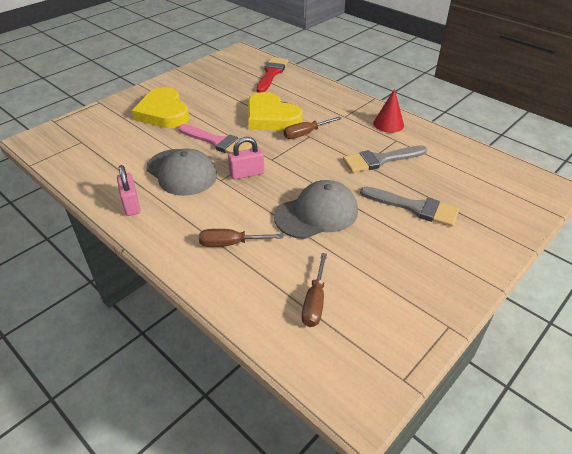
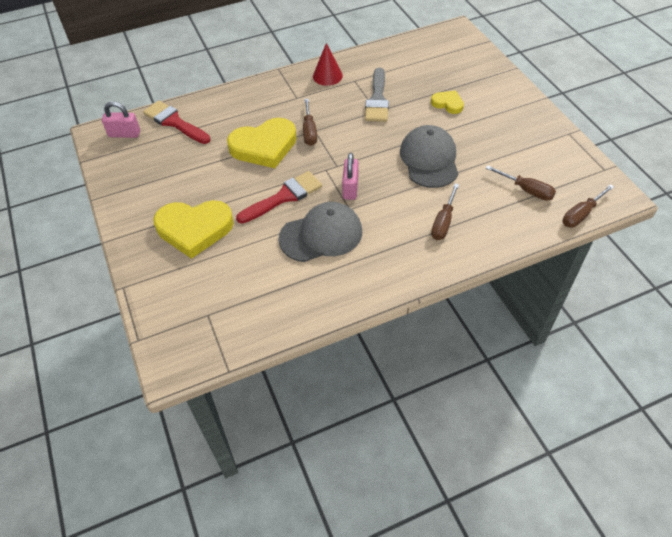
camera: 65 degrees left, 10 degrees up
(131, 204) = (354, 283): pink padlock -> pink padlock (124, 134)
(217, 142) = (284, 197): pink brush -> red brush
(301, 365) = (581, 214): none -> brown screwdriver
(414, 207) = (447, 104): grey brush -> yellow heart

